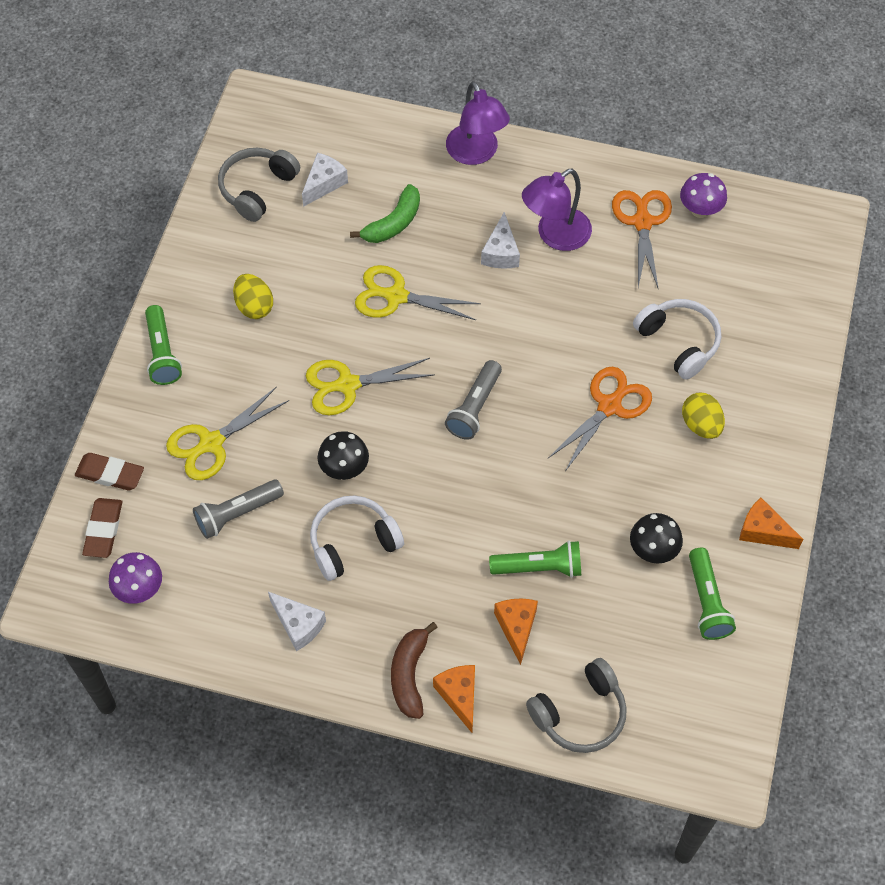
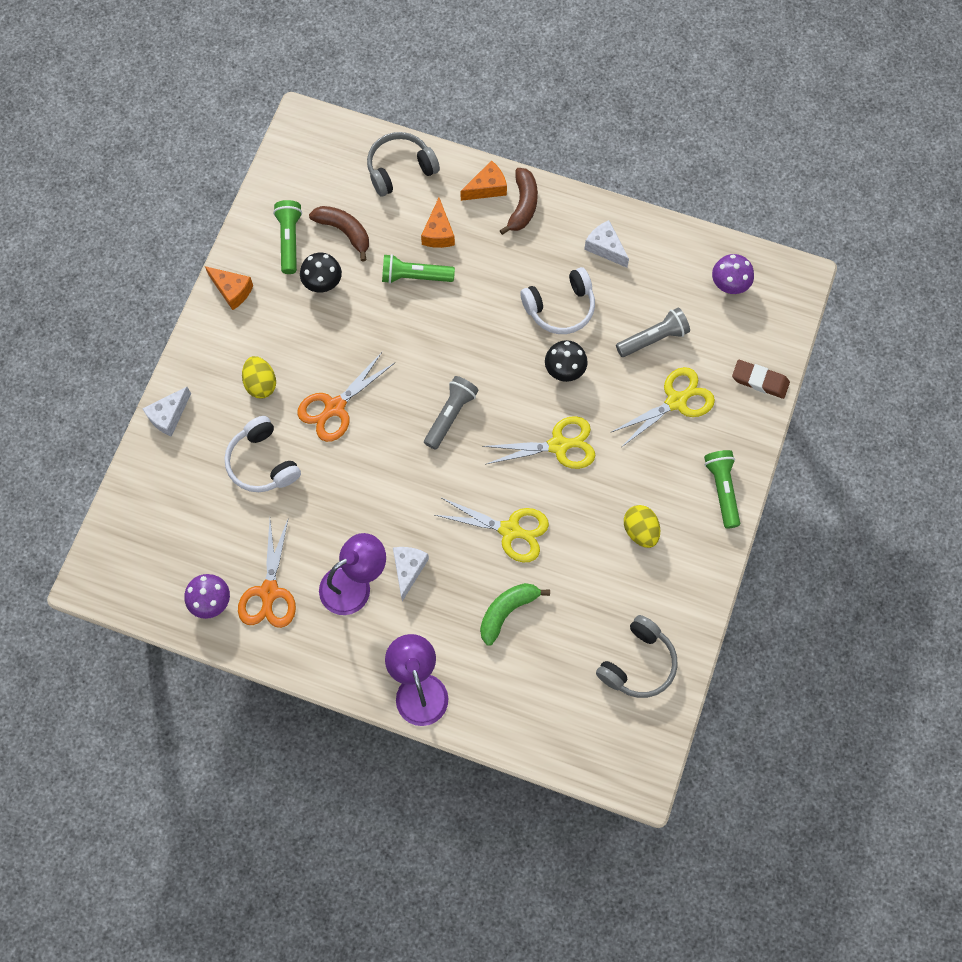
camera: 175 degrees left, 10 degrees up
(103, 530) = (761, 334): brown eraser -> none
(324, 184) = (572, 663): white cheese -> white cheese (168, 416)
(459, 696) = (487, 188): orange cheese -> orange cheese turned 105 degrees counterclockwise
(639, 619) = (344, 231): none -> brown banana

